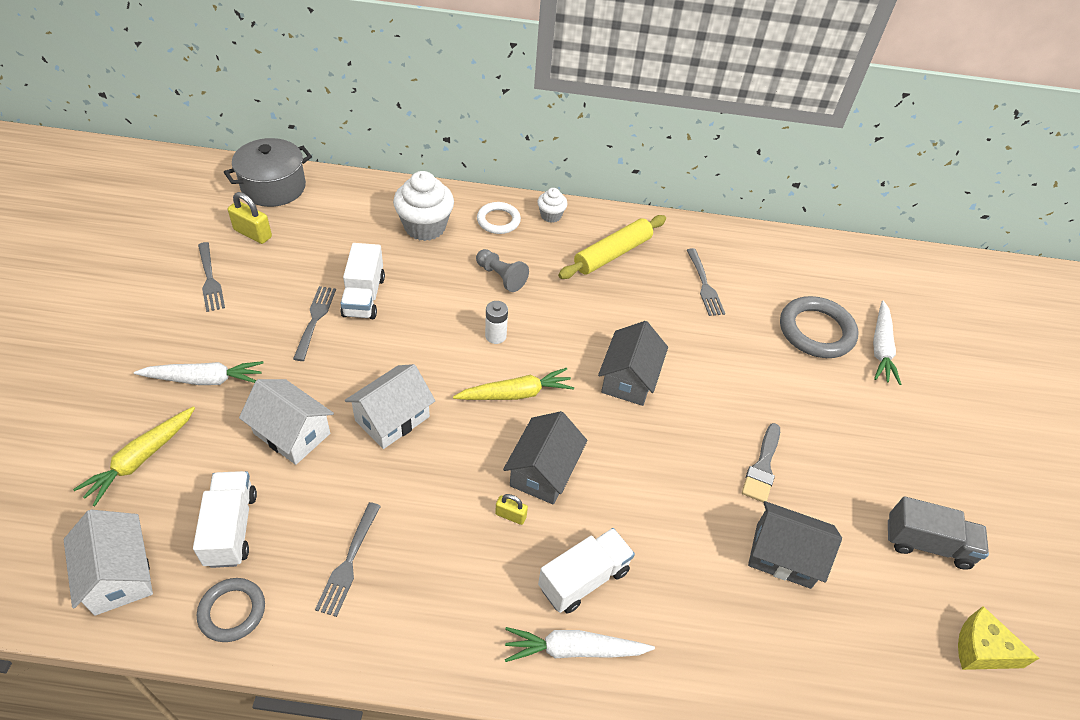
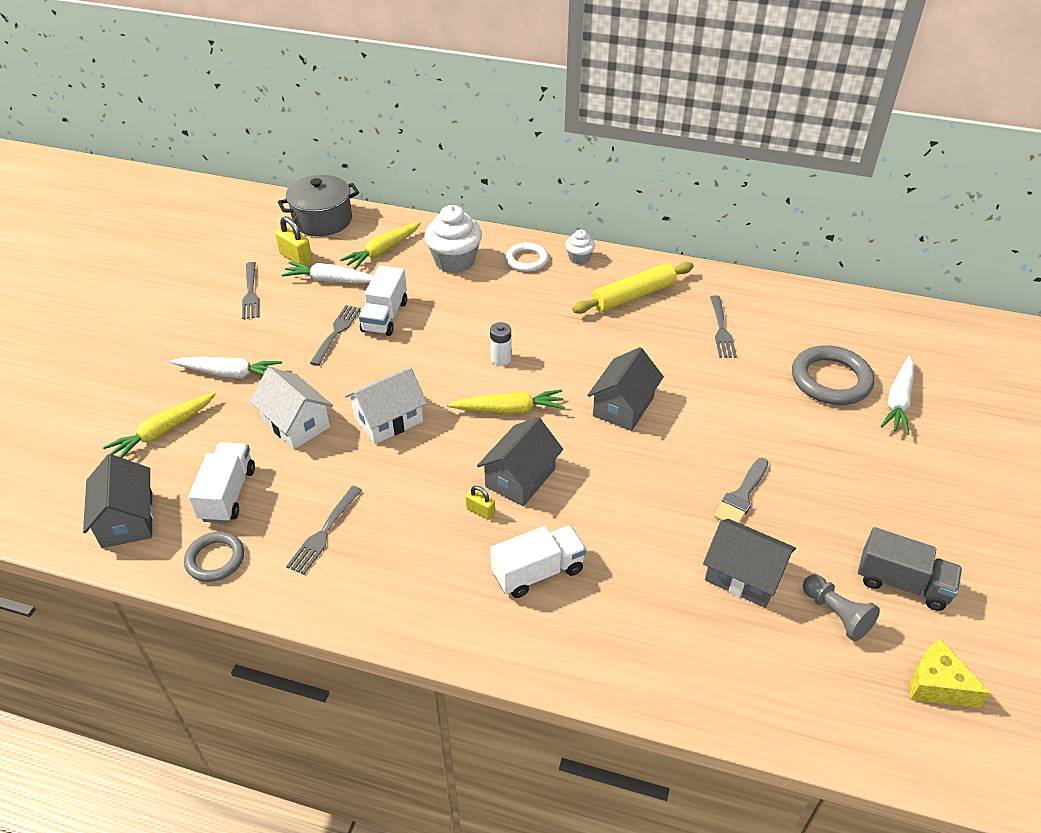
camera: 15 degrees right, 5 degrees down
(119, 575) = (127, 519): white house -> grey house
(346, 220) = (382, 251): none -> yellow carrot
(501, 277) = (518, 309): grey pawn -> grey pawn (836, 614)
(574, 649) = (514, 629): white carrot -> white carrot (331, 280)

